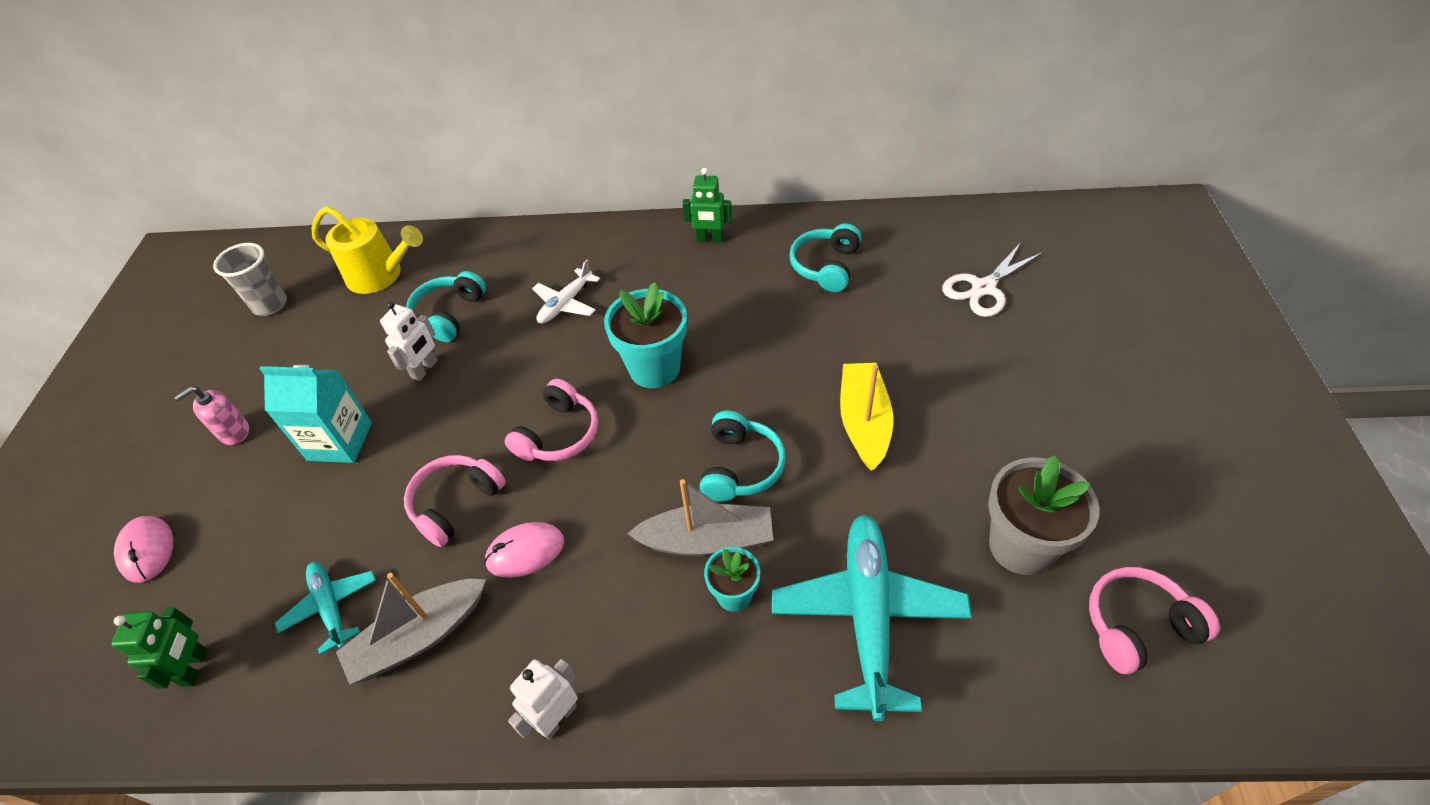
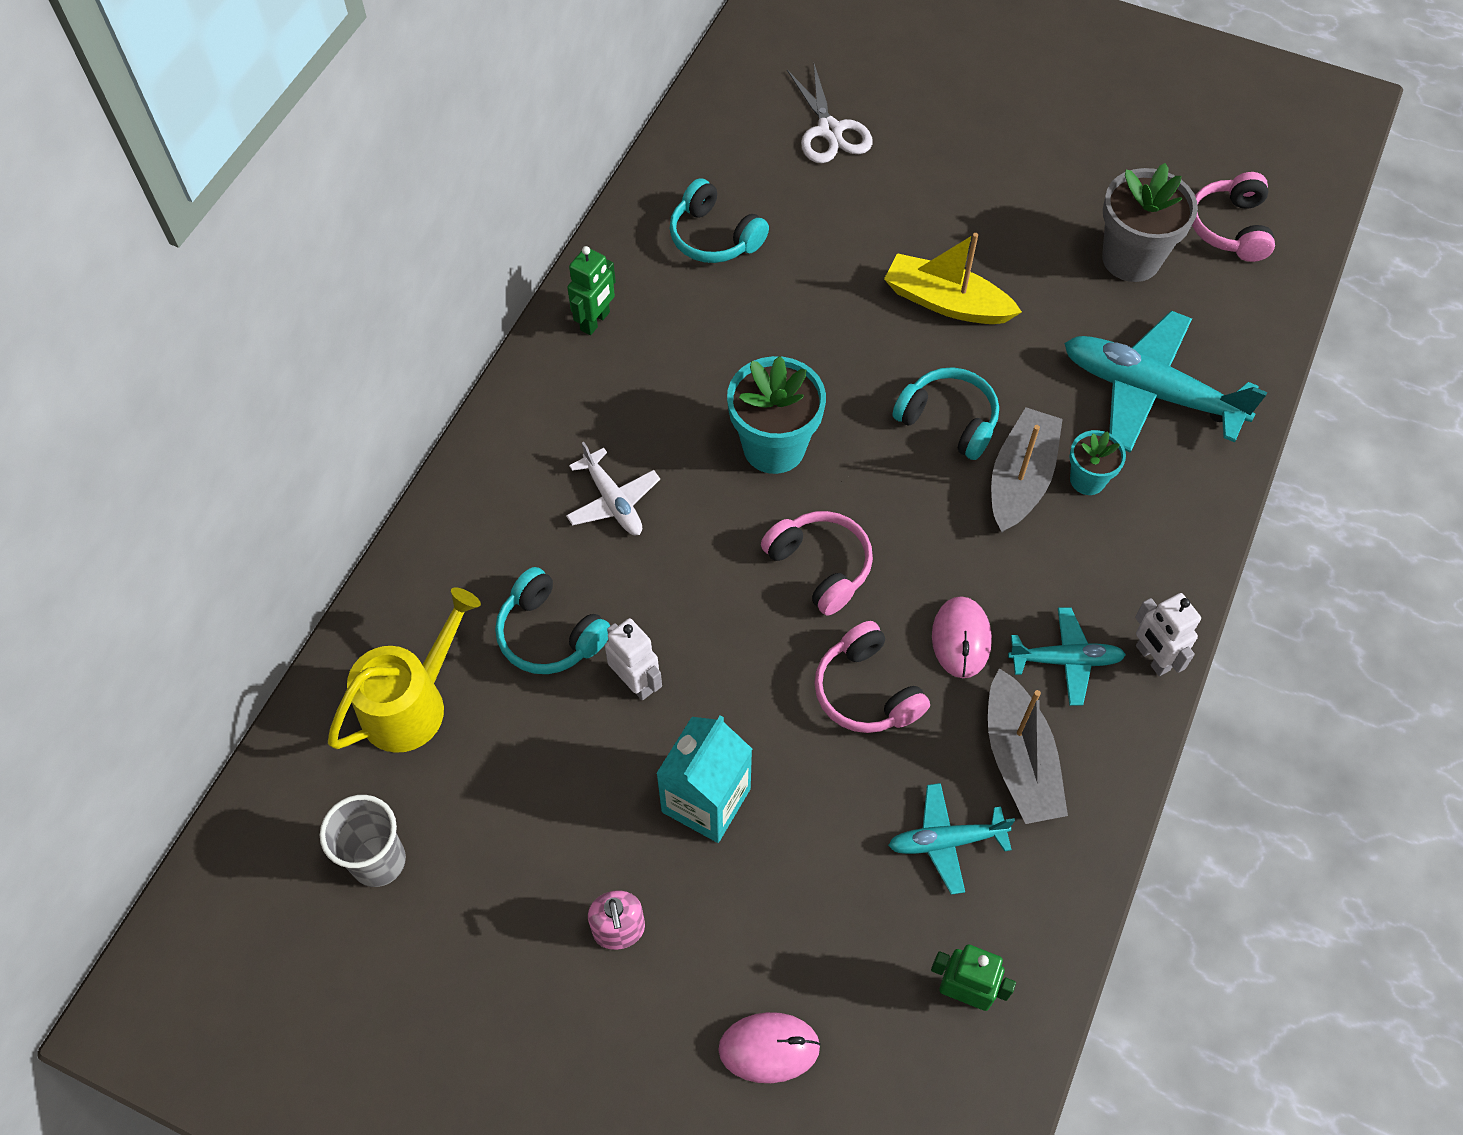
camera: 70 degrees left, 10 degrees up
(530, 641) = (1065, 660): none -> turquoise plane

